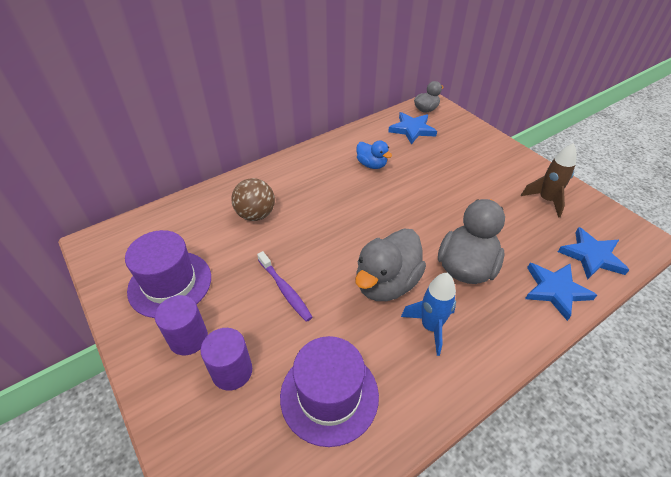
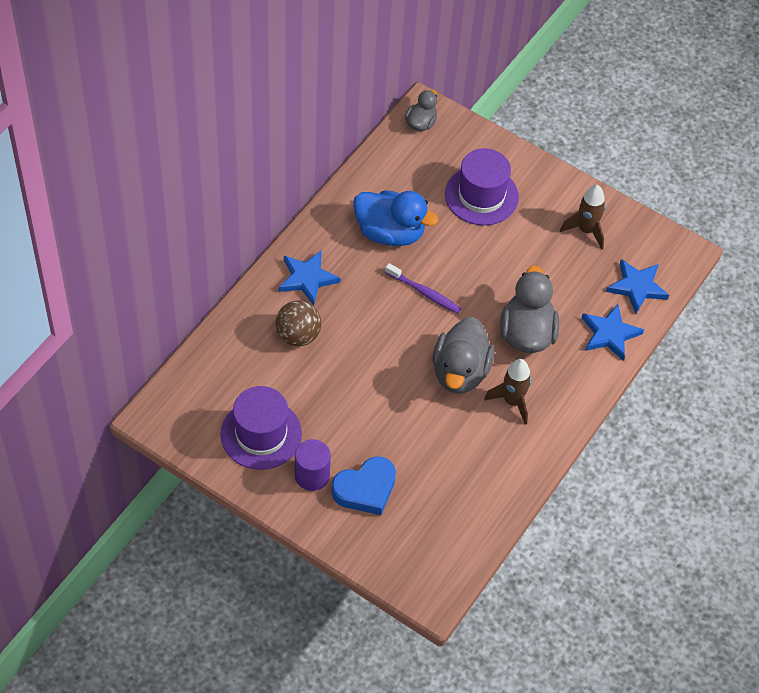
camera: 25 degrees left, 10 degrees up
(232, 371) = (365, 489): purple cylinder -> blue heart
(285, 290) = (371, 407): purple toothbrush -> purple toothbrush (424, 292)
(329, 395) = (452, 482): purple hat -> purple hat (481, 195)
(371, 165) = (390, 232): blue duck -> blue duck, size x1.80
(412, 129) = (416, 163): blue star -> blue star (307, 278)
(430, 327) = (512, 401): blue rocket -> brown rocket

